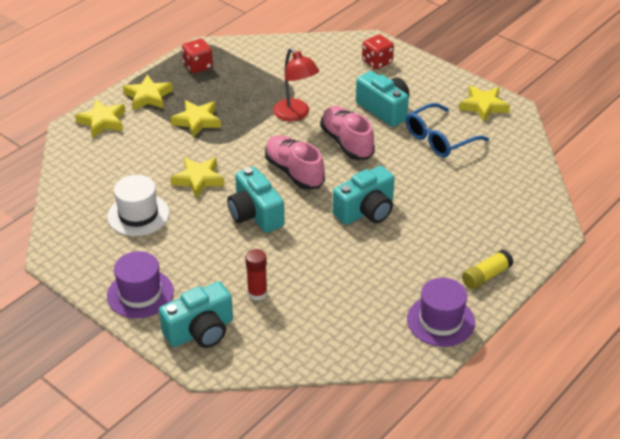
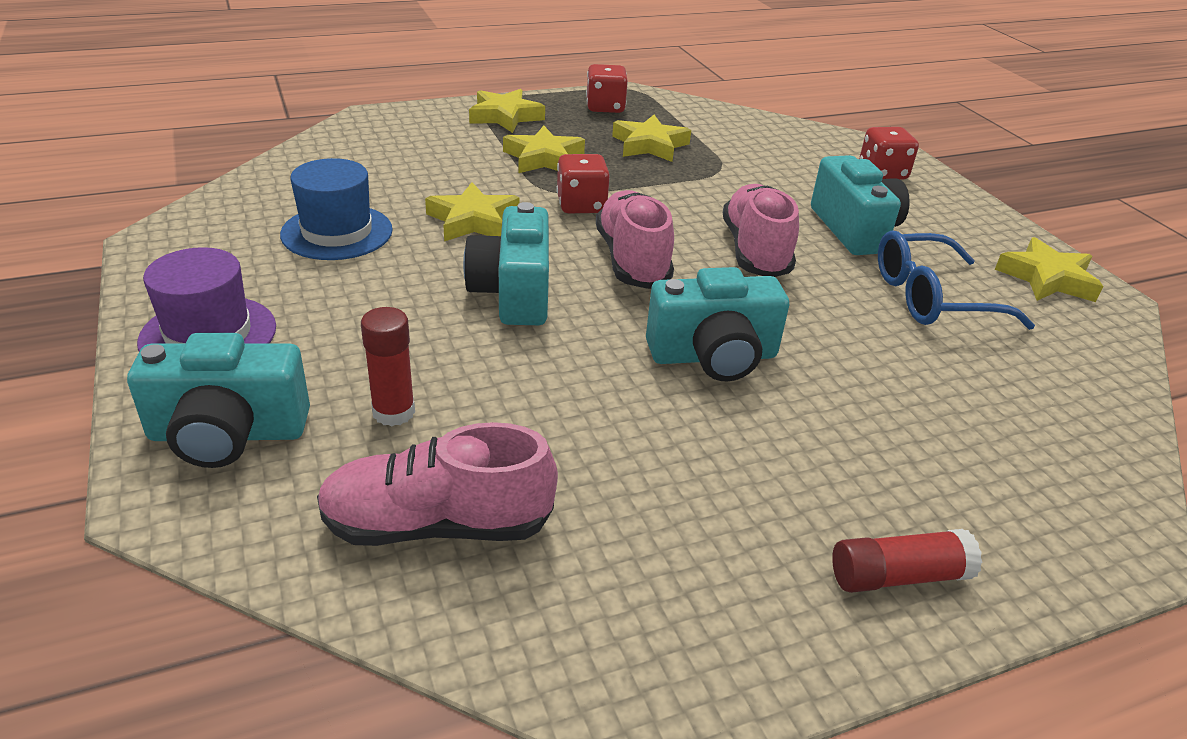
camera: 25 degrees right, 5 degrees down
(102, 121) = (417, 122): yellow star -> yellow star (650, 145)
(138, 215) = (337, 232): white hat -> blue hat
(243, 147) = (581, 205): none -> red dice
(295, 115) = (699, 193): red lamp -> none
(316, 329) = (437, 525): none -> pink shoe
(440, 321) = (724, 633): purple hat -> none
(486, 276) = (898, 576): yellow glue stick -> red glue stick

